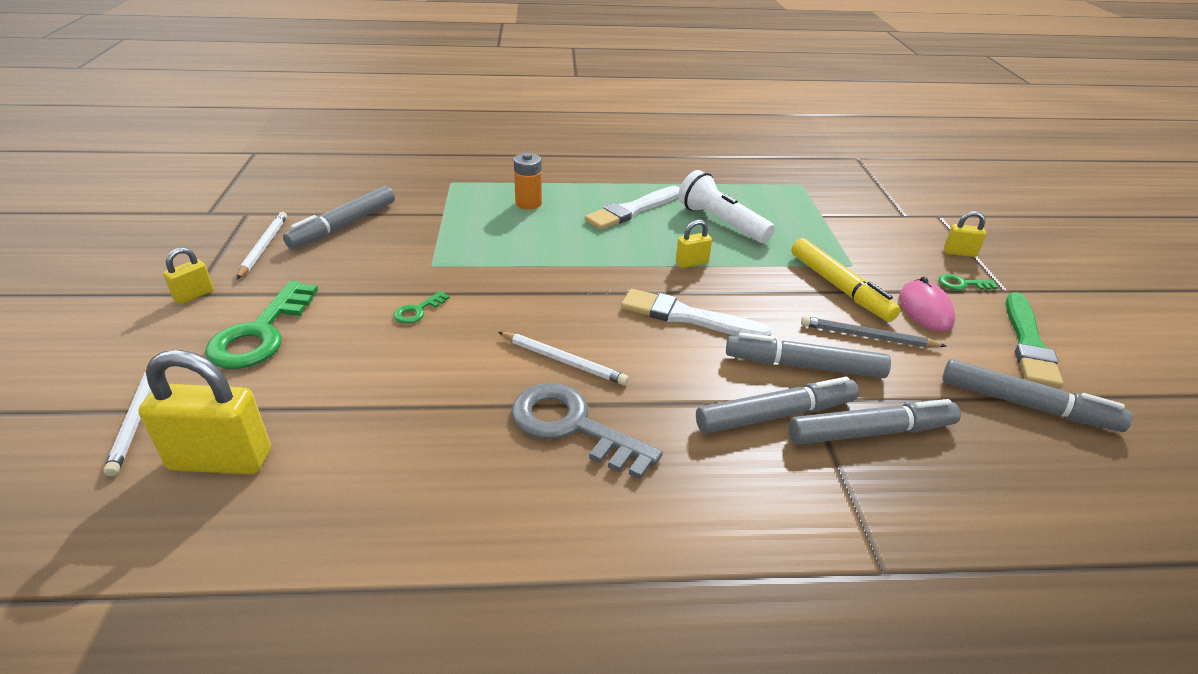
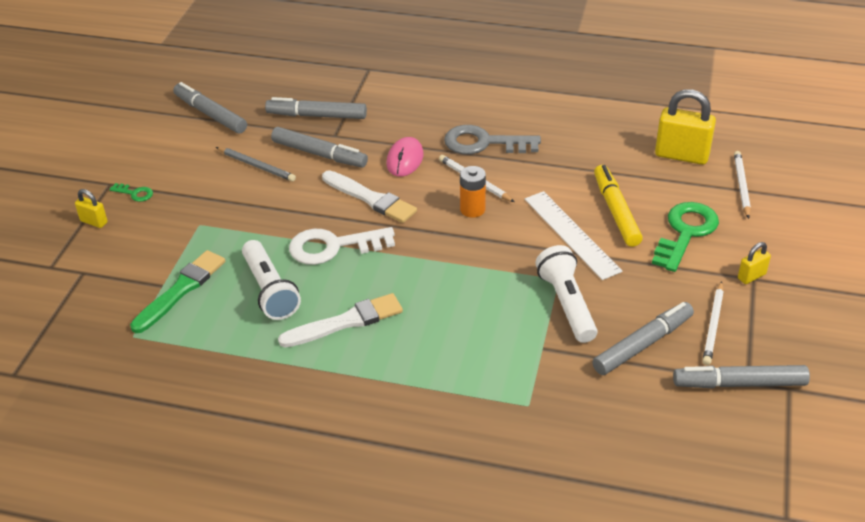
camera: 160 degrees left, 5 degrees up
(417, 311) = (571, 234): green key -> white ruler
(420, 246) = (567, 304): none -> white flashlight
(528, 203) = (449, 350): orange battery -> orange battery (472, 209)
(572, 426) = (483, 143): grey key -> grey key turned 135 degrees clockwise
(692, 263) = (333, 247): yellow padlock -> white key
(774, 415) = (363, 131): grey marker -> grey marker (740, 384)
(839, 287) = (234, 205): yellow marker -> yellow marker (616, 212)
(925, 309) = (191, 178): pink mouse -> pink mouse (405, 159)
(1028, 343) = (154, 145): green brush -> green brush (181, 290)

